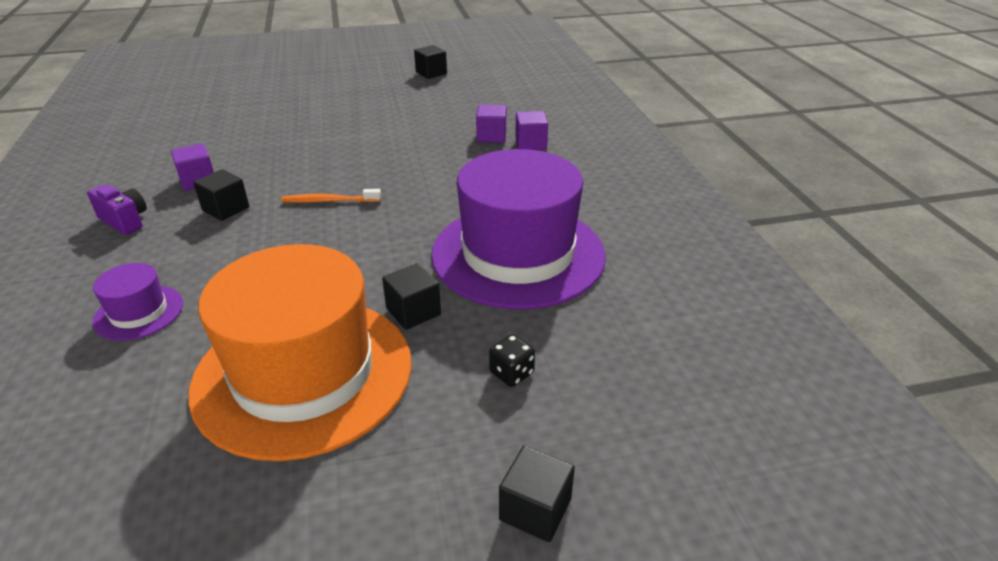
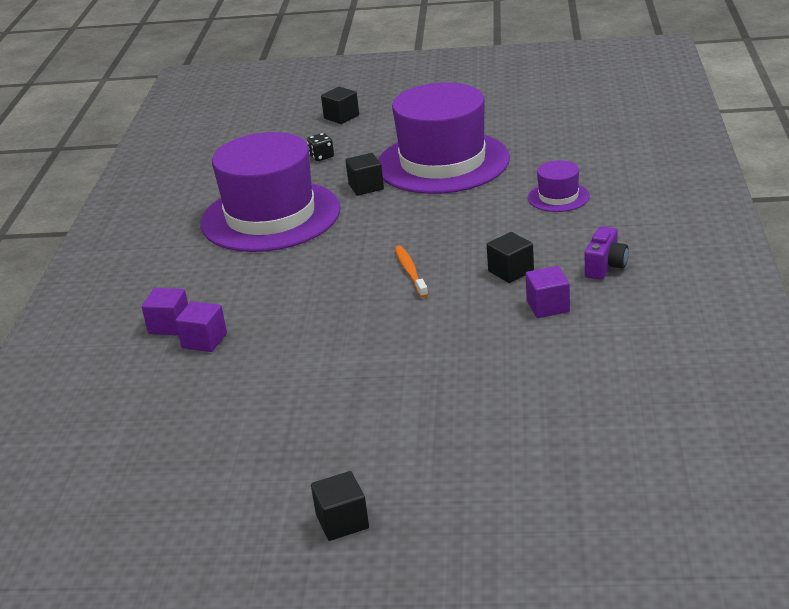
camera: 160 degrees left, 5 degrees down
(125, 221) = (605, 266): purple camera -> purple camera turned 120 degrees counterclockwise
(303, 373) = (442, 162): orange hat -> purple hat
(329, 201) = (410, 272): orange toothbrush -> orange toothbrush turned 120 degrees counterclockwise
(431, 73) = (200, 495): black cube -> black cube (342, 521)

